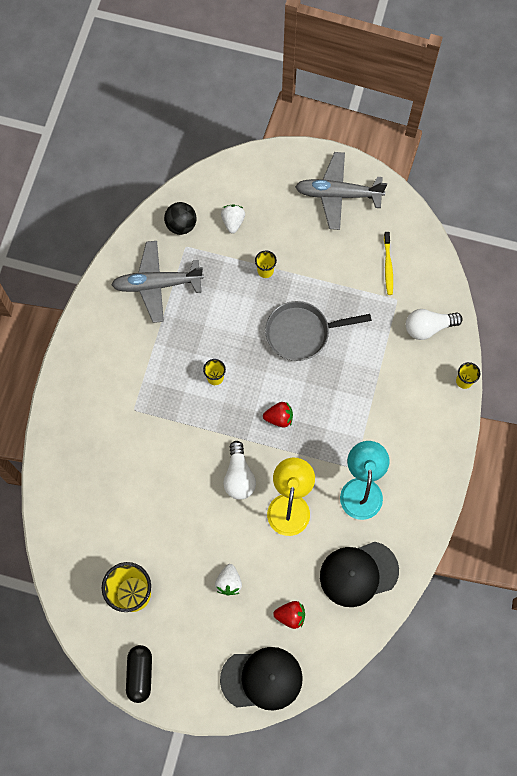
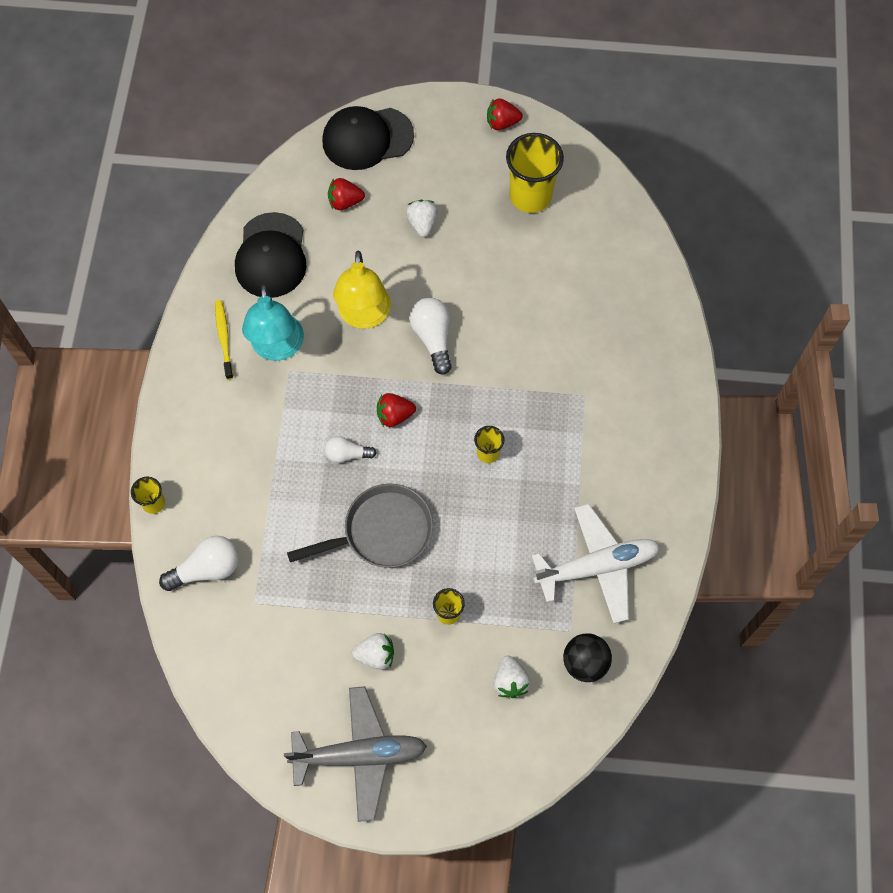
camera: 170 degrees right, 5 degrees down
(140, 674) = (502, 123): black capsule -> red strawberry
(157, 284) = (597, 566): grey plane -> white plane
(319, 252) = (375, 655): none -> white strawberry
(319, 394) = (347, 454): none -> white light bulb
(358, 573) = (271, 256): black cap -> black cap turned 120 degrees clockwise
(388, 266) = (272, 651): yellow toothbrush -> yellow toothbrush (224, 338)

